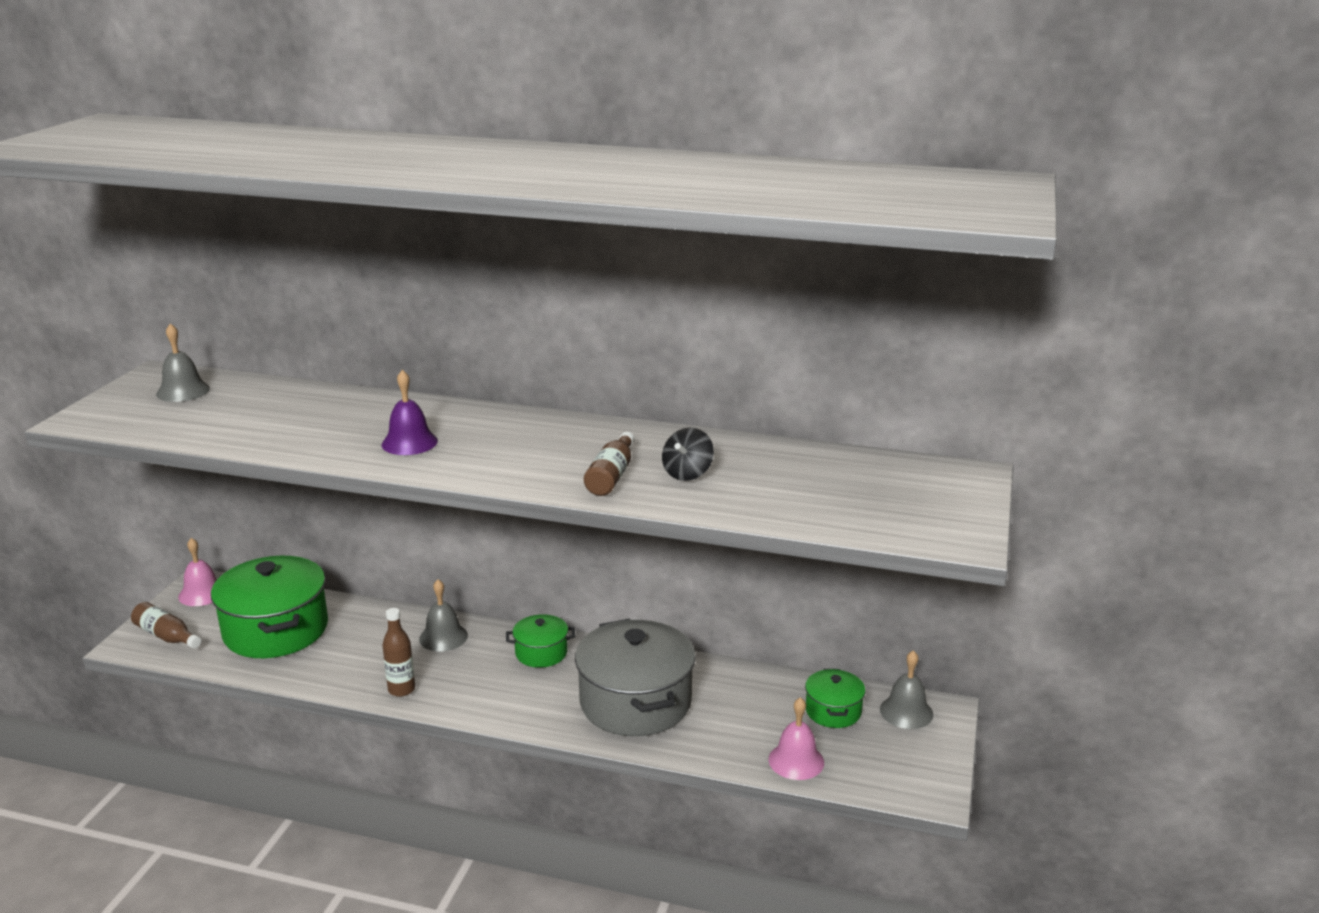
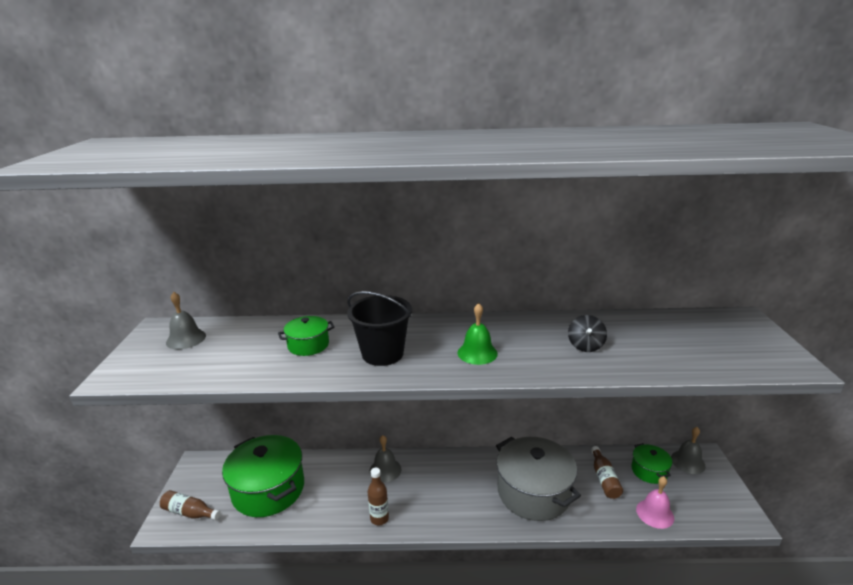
camera: 15 degrees left, 0 degrees up
(202, 593) = (202, 471): pink bell -> none
(409, 442) = (382, 354): purple bell -> black bucket
(532, 459) = (477, 353): none -> green bell
(541, 653) = (454, 468): green pot -> green pot (308, 345)
(611, 476) = (540, 356): brown bottle -> brown bottle (604, 479)

